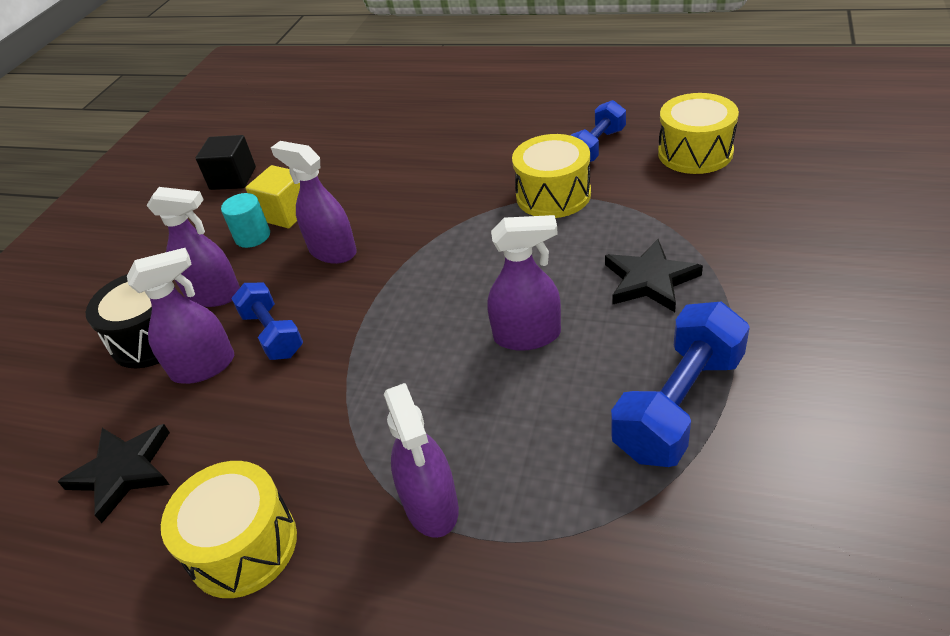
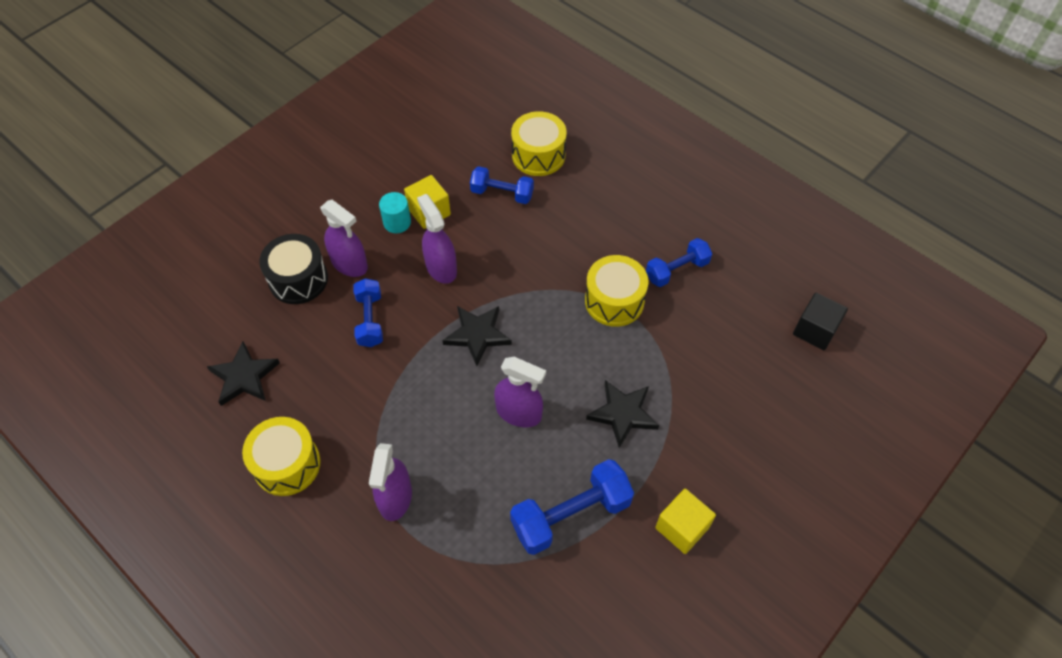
camera: 20 degrees right, 15 degrees up
(204, 367) = (318, 323): purple spray bottle -> none
(233, 178) = (410, 153): black cube -> black cube (815, 330)
(360, 167) = (502, 193): none -> blue dumbbell
(419, 288) = (477, 335): none -> black star
(695, 153) = (740, 318): yellow drum -> yellow drum (538, 155)
(820, 350) = (682, 527): none -> yellow cube

